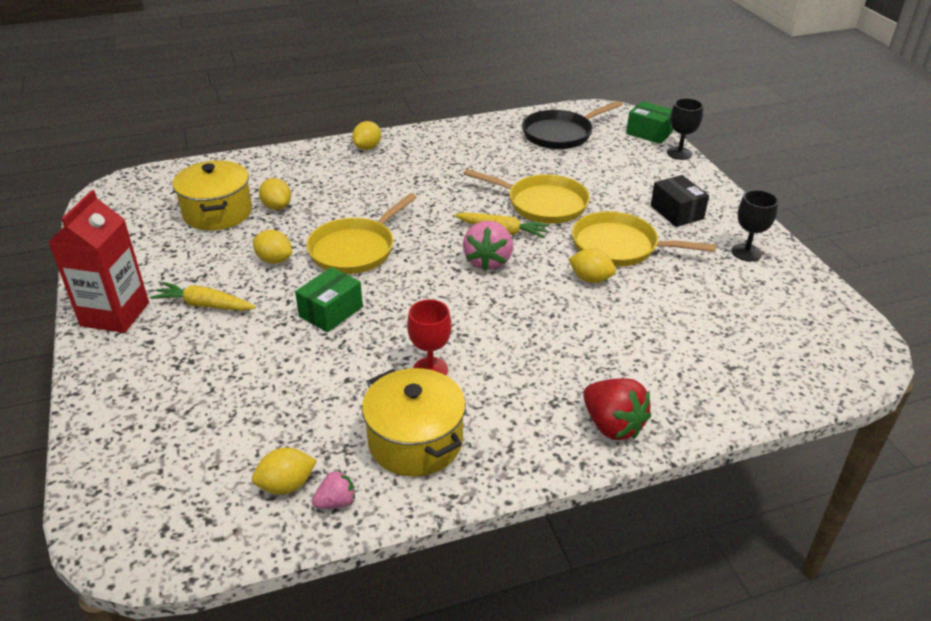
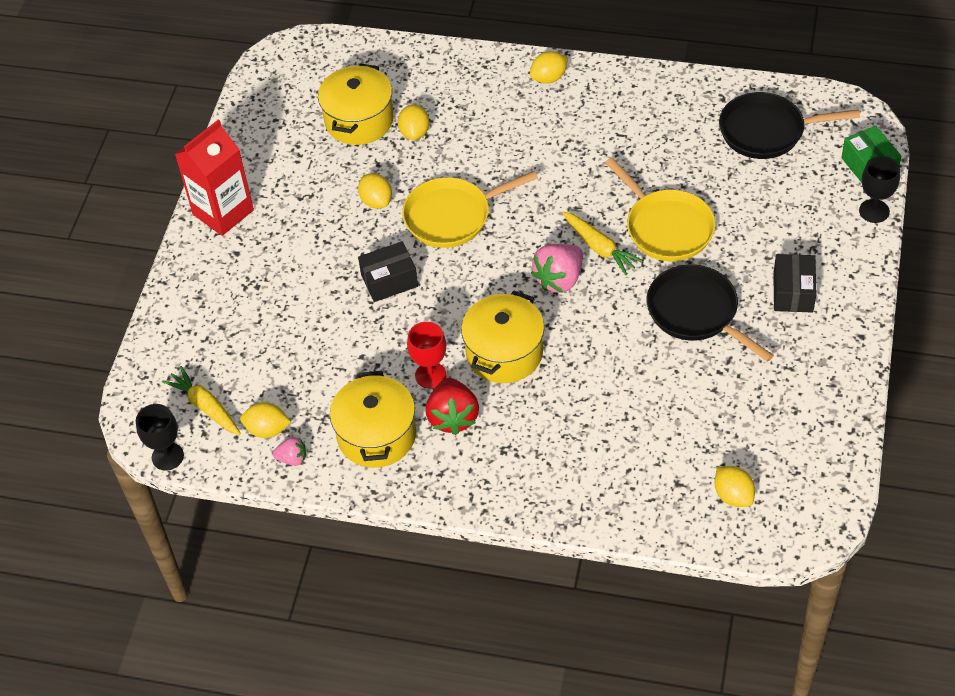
camera: 35 degrees right, 15 degrees up
(205, 305) = (295, 231): yellow carrot -> yellow carrot (205, 406)
(331, 311) = (389, 281): green box -> black box
(486, 327) = (504, 353): none -> yellow pot
(590, 279) = (636, 339): yellow lemon -> yellow lemon (733, 495)
(612, 425) = (533, 490): red strawberry -> red strawberry (453, 417)
(619, 246) = (696, 312): yellow pan -> black pan
(746, 252) = (815, 371): black goblet -> black goblet (167, 456)

